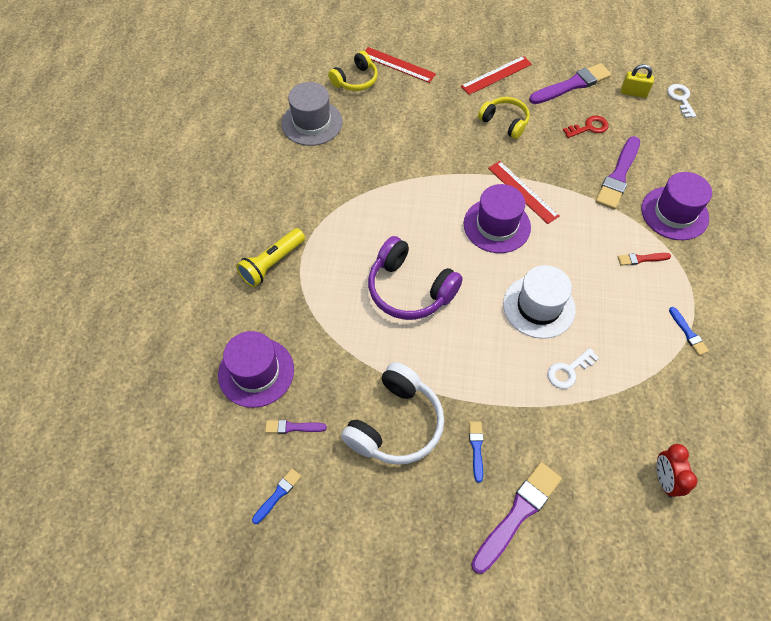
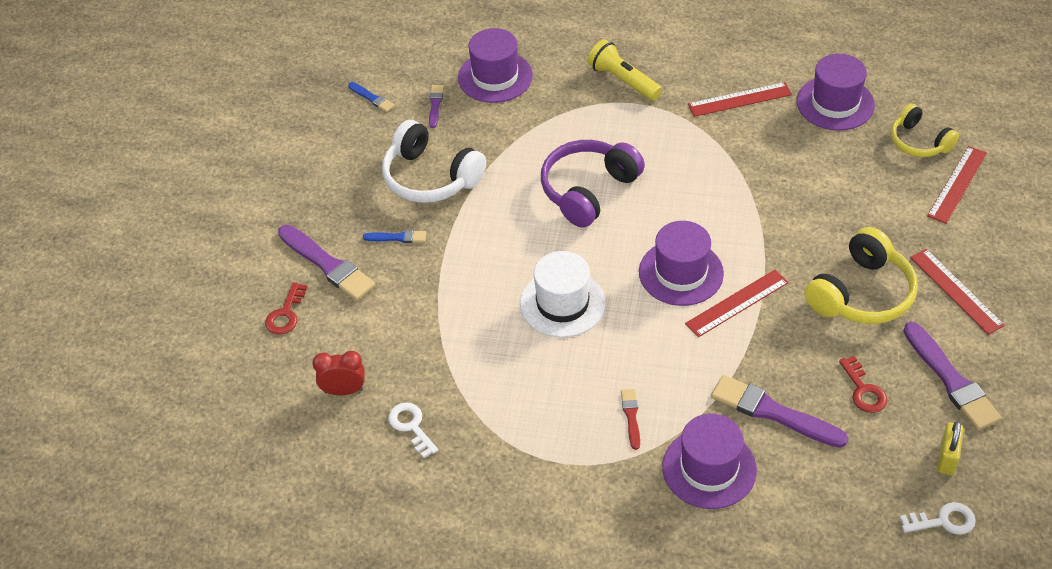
camera: 95 degrees right, 10 degrees down
(303, 181) = (739, 100): none -> red ruler
(312, 123) = (835, 103): grey hat -> purple hat
(504, 122) = (861, 293): yellow headphones -> yellow headphones, size x1.57
(568, 371) = (477, 322): white key -> white key (411, 426)
(585, 549) = (285, 314): none -> red key
(688, 333) = (520, 447): blue brush -> none

